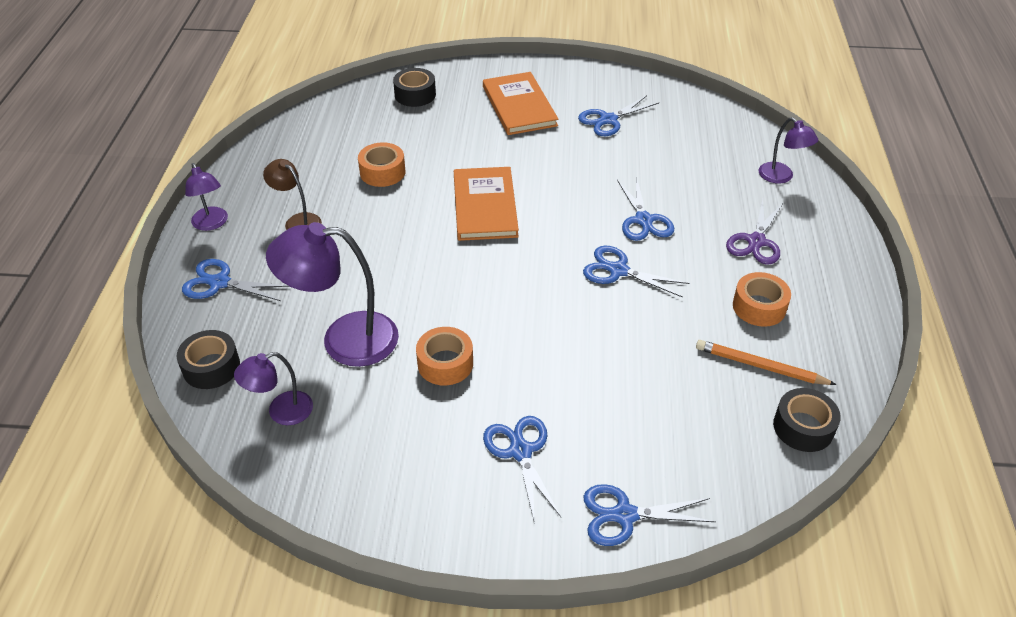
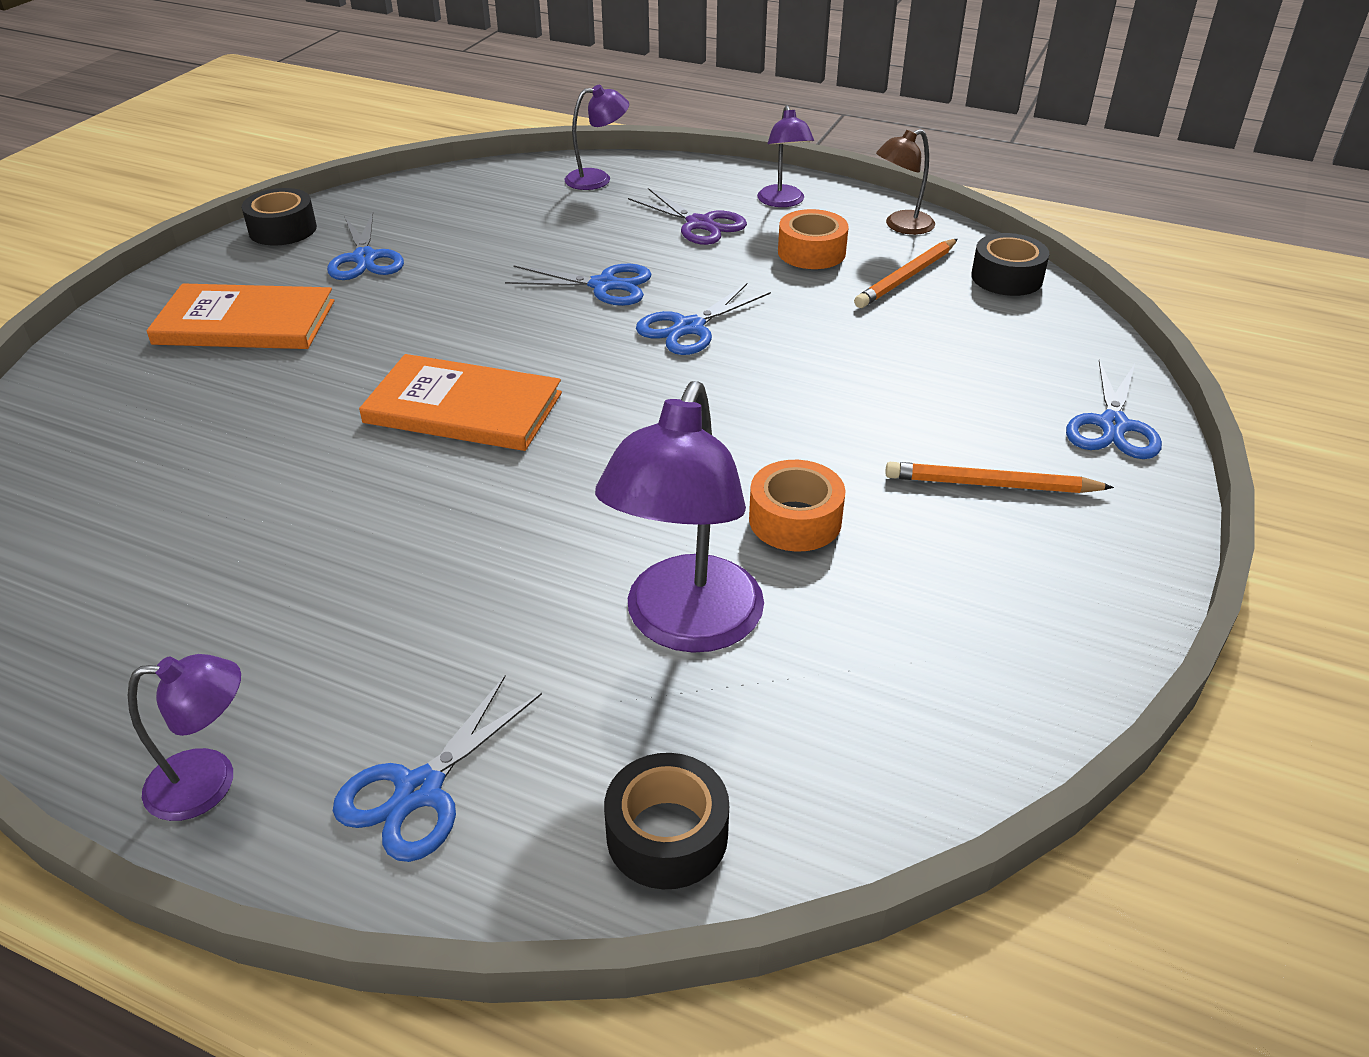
camera: 70 degrees left, 5 degrees down
(281, 412) = (829, 738): purple lamp -> purple lamp (783, 202)
(298, 221) = (318, 638): brown lamp -> brown lamp (901, 226)
(382, 172) = (272, 500): orange tape -> none
(415, 95) = (83, 419): black tape -> black tape (283, 229)
(520, 451) = (991, 485): blue scissors -> orange pencil

